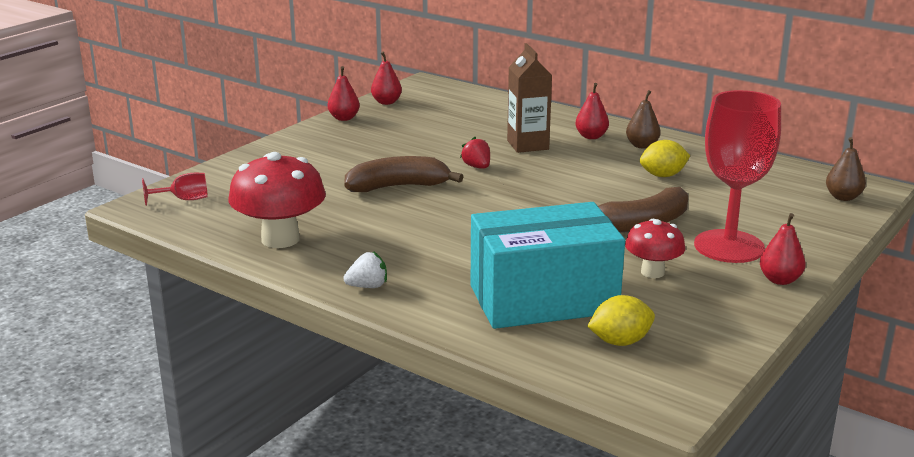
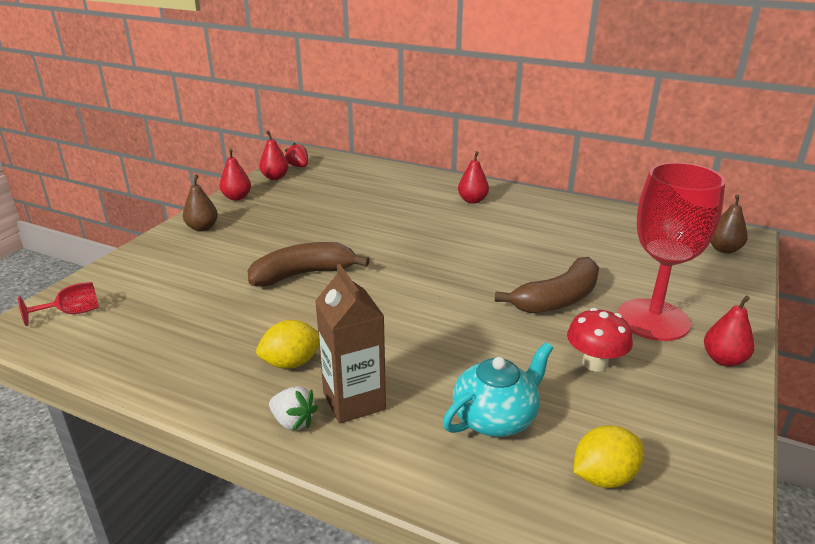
camera: 10 degrees left, 5 degrees up
(280, 239) = (184, 359): red mushroom -> none
(367, 286) = (293, 422): white strawberry -> white strawberry turned 60 degrees clockwise
(477, 167) = (376, 243): red strawberry -> red strawberry (298, 166)
(527, 145) = (418, 214): brown carton -> brown carton (354, 401)
(543, 299) = (496, 418): turquoise box -> turquoise teapot
(642, 145) = (521, 207): brown pear -> brown pear (202, 228)
(663, 175) = (553, 238): yellow lemon -> yellow lemon (291, 363)

